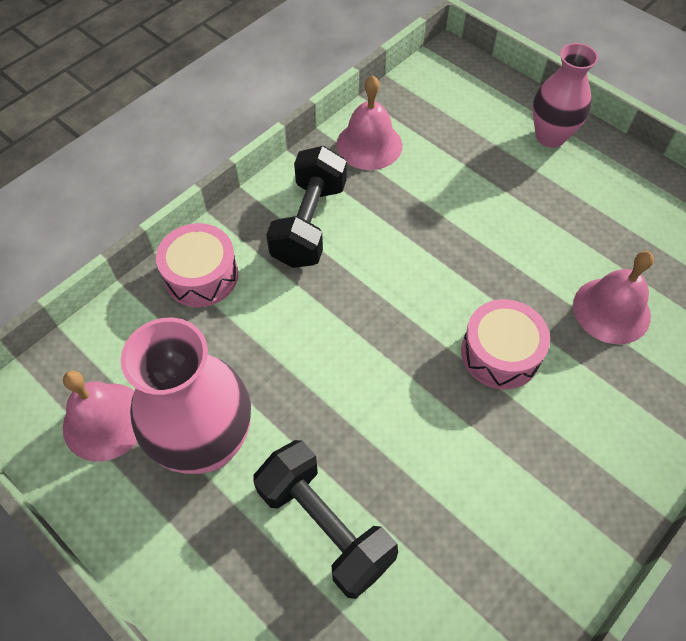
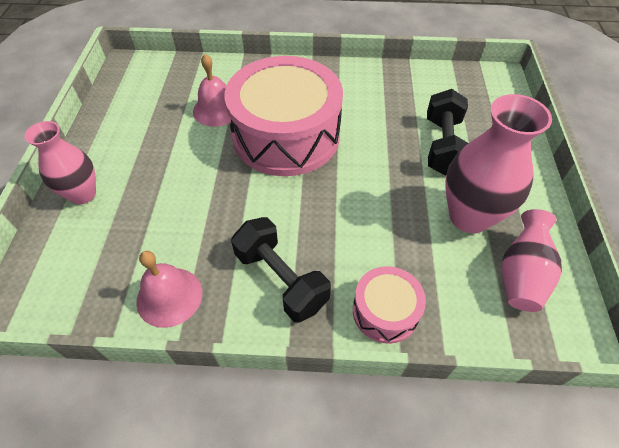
camera: 130 degrees left, 5 degrees down
(105, 421) = (521, 275): pink bell -> pink vase
(309, 224) = (281, 279): black dumbbell -> black dumbbell turned 75 degrees clockwise
(500, 353) = (286, 135): pink drum -> pink drum, size x2.13

